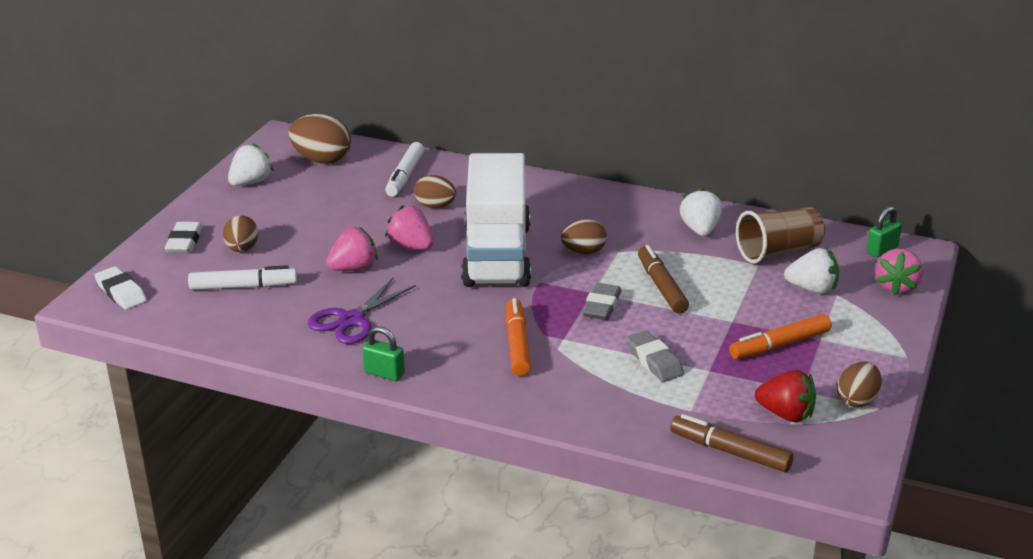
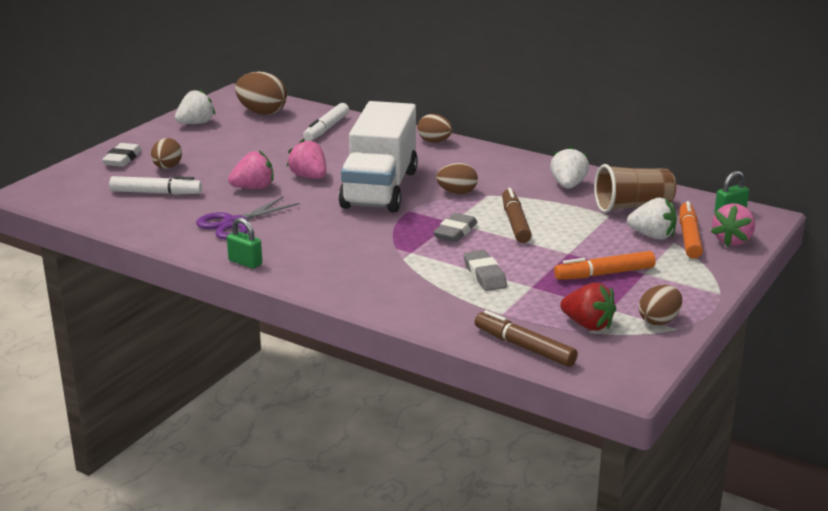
camera: 10 degrees right, 5 degrees down
(121, 292) = (55, 188): white eraser -> none
(435, 206) = (343, 151): brown egg -> brown egg (434, 141)
(517, 344) = (369, 252): orange marker -> orange marker (689, 237)

